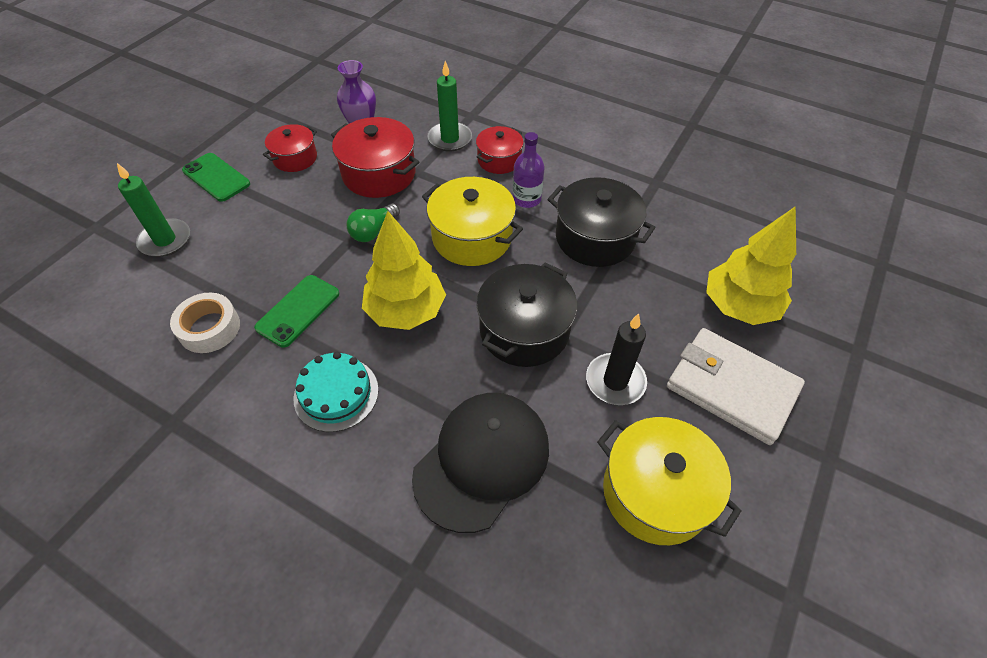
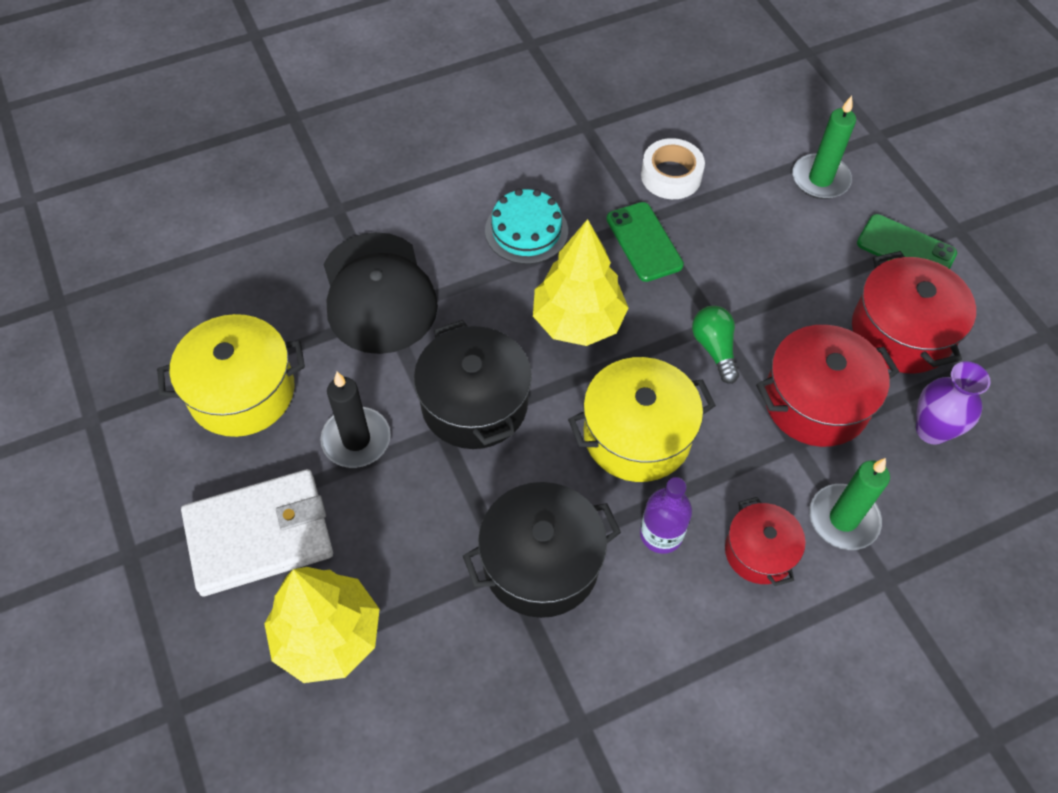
camera: 125 degrees right, 5 degrees up
(216, 177) = (906, 248): green phone -> green phone turned 45 degrees clockwise
(295, 158) = (901, 332): red pot -> red pot, size x1.64

